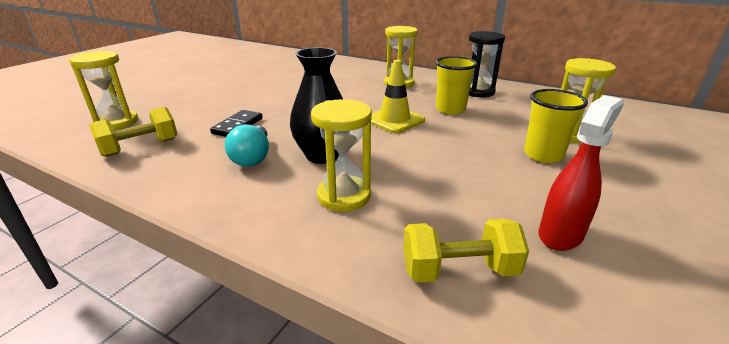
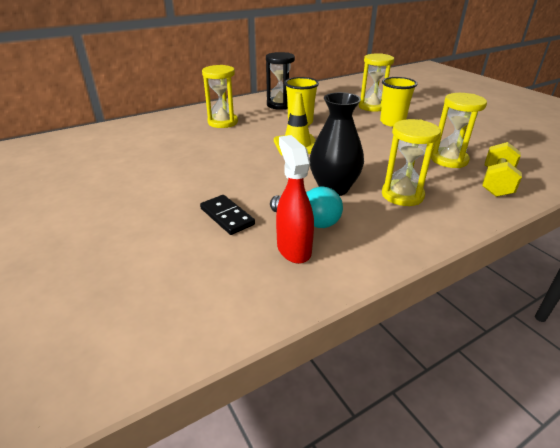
camera: 60 degrees left, 5 degrees up
(117, 122) = (105, 307): yellow hourglass -> yellow hourglass (449, 160)
(140, 147) = (218, 289): yellow dumbbell -> none
(561, 234) = (474, 148): red spray bottle -> red spray bottle (293, 249)

